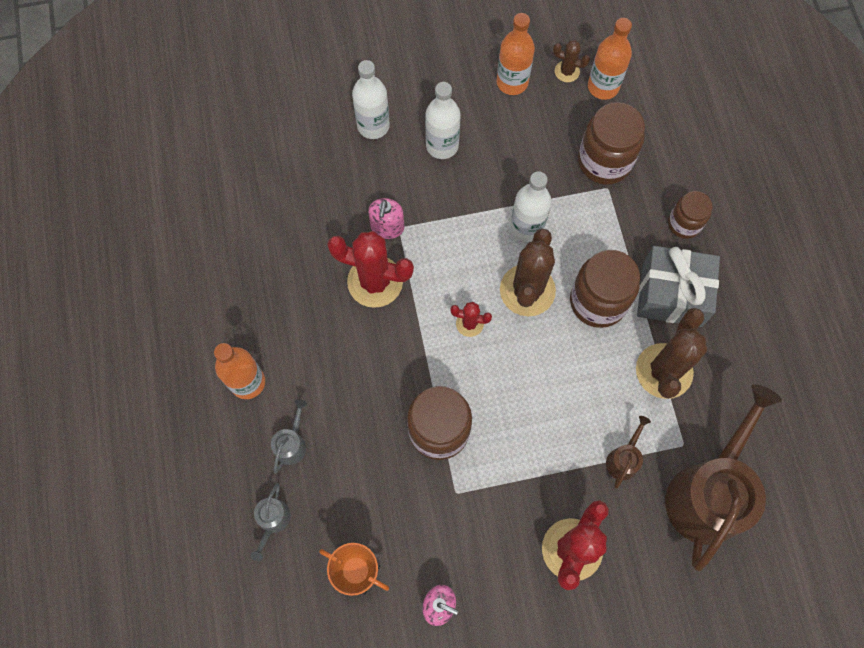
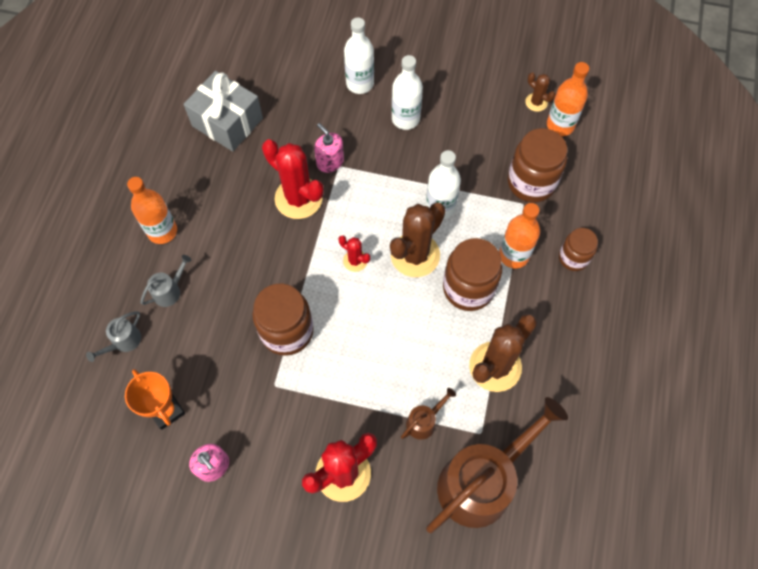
camera: 25 degrees right, 5 degrees down
(387, 227) = (330, 162): pink soap dispenser -> pink soap dispenser turned 105 degrees clockwise
(512, 82) = (487, 93): orange bottle -> orange bottle (514, 255)
(671, 294) = (533, 309): grey gift -> grey gift (227, 122)

